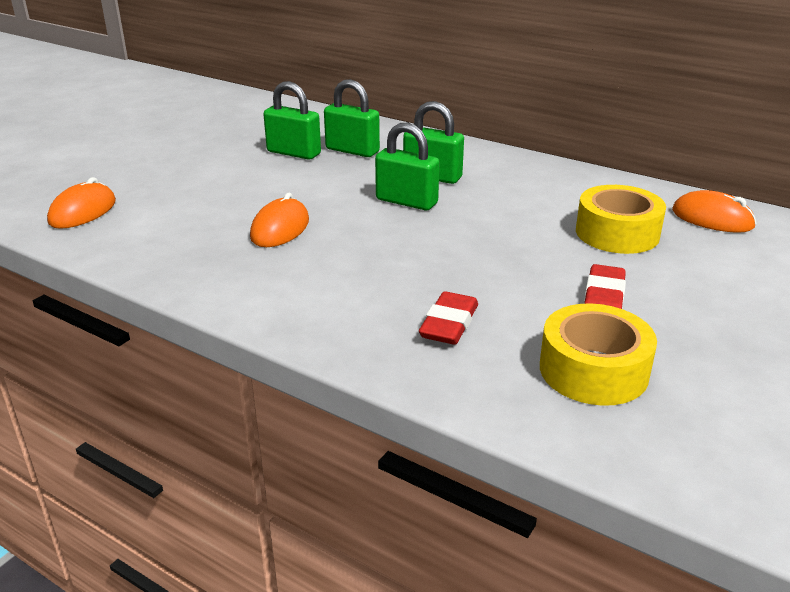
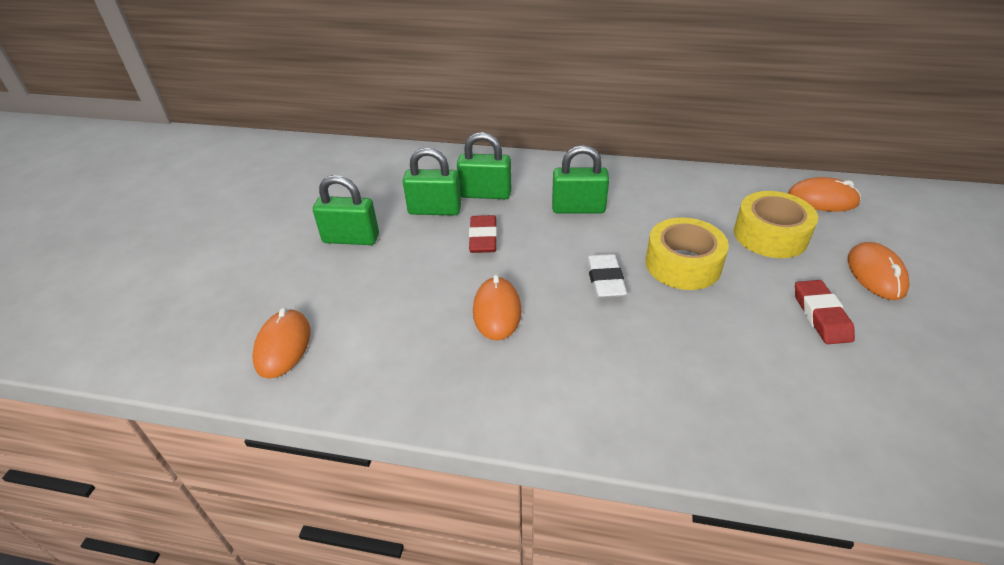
camera: 20 degrees left, 10 degrees up
(404, 230) = (605, 280): none -> white eraser
(406, 201) = (580, 245): green padlock -> green padlock (351, 239)
(449, 324) = (730, 384): red eraser -> red eraser (483, 238)
(593, 370) = (877, 399): yellow tape -> yellow tape (683, 264)
(706, 285) = (875, 274): none -> orange mouse

